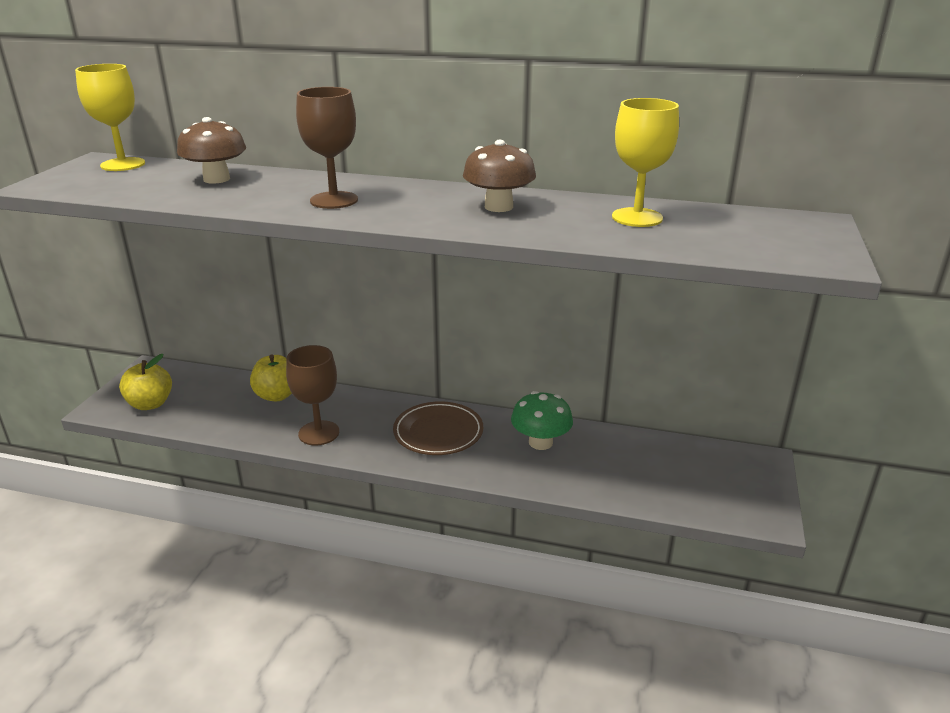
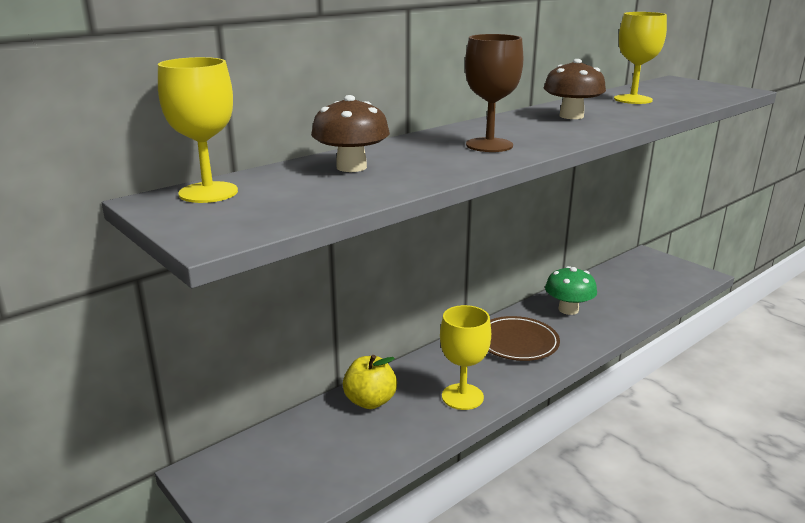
camera: 55 degrees left, 5 degrees down
(150, 404) = (288, 489): yellow apple -> none
(319, 433) = (462, 397): brown goblet -> yellow goblet

